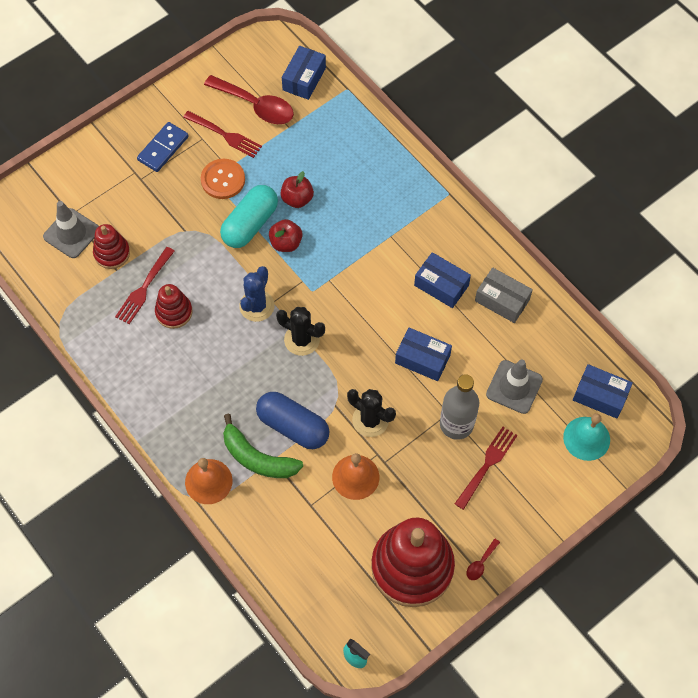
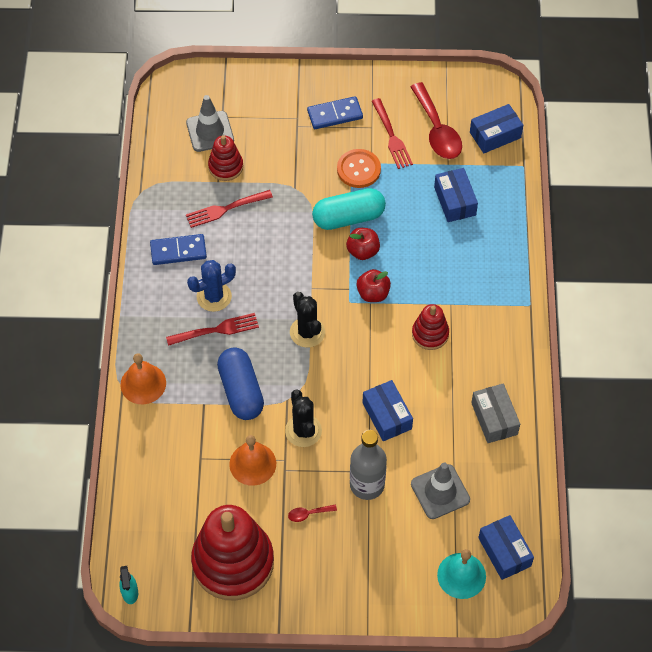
camera: 40 degrees right, 5 degrees down
(136, 351) = (178, 251): none -> blue domino
(174, 312) = (231, 242): red stacking toy -> red stacking toy (430, 334)
(257, 306) = (296, 282): blue cactus -> blue cactus (214, 296)
(257, 458) = (194, 394): green banana -> none
(297, 199) = (403, 224): red apple -> red apple (373, 293)
(441, 285) = (455, 371): blue box -> blue box (455, 201)
(480, 563) = (287, 601): red spoon -> red spoon (308, 514)
(487, 465) = (361, 534): red fork -> red fork (216, 330)

